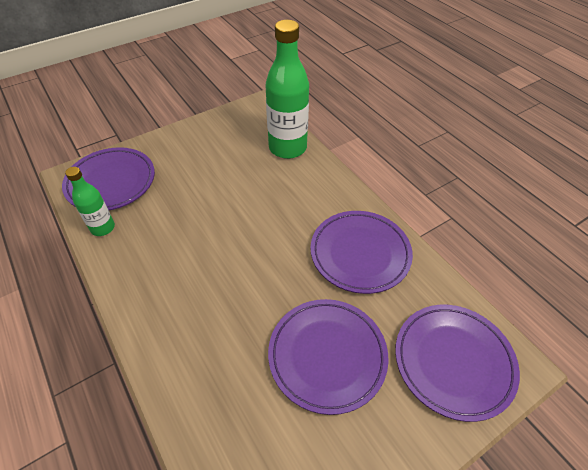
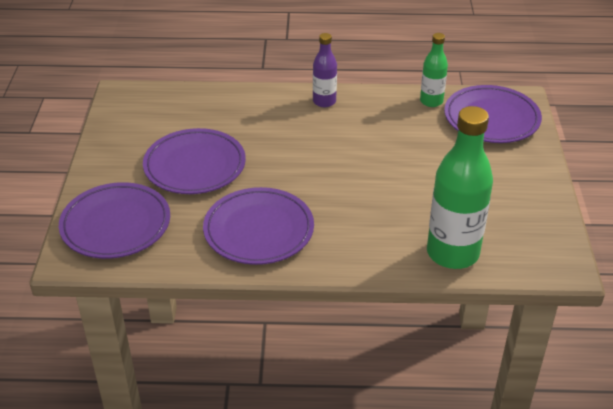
camera: 125 degrees right, 10 degrees down
(147, 308) = (324, 101): none -> purple bottle

